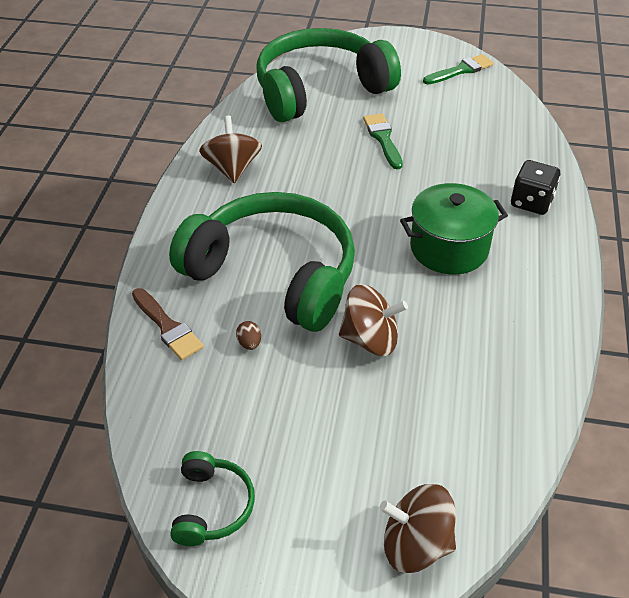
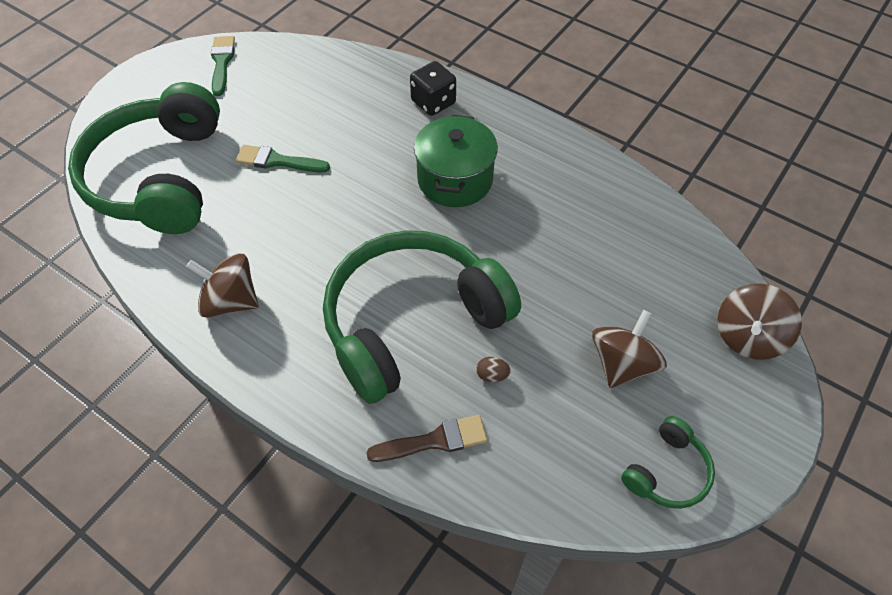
camera: 65 degrees left, 10 degrees up
(212, 506) = (667, 472): green headphones -> green headphones turned 105 degrees clockwise
(370, 339) = (532, 280): brown spinning top -> brown spinning top (622, 364)

